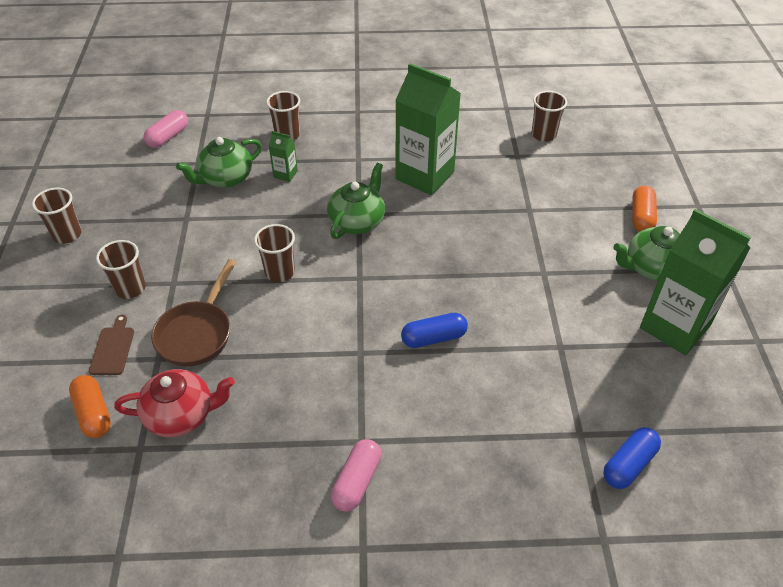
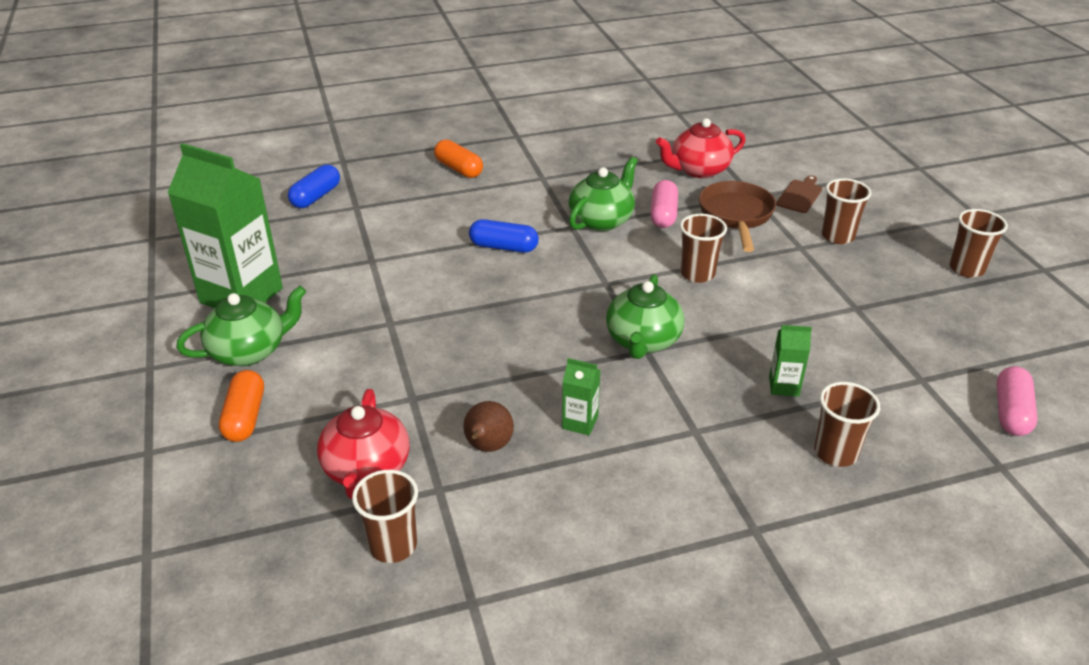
camera: 165 degrees right, 10 degrees down
(94, 413) = (769, 161): orange capsule -> orange capsule (458, 169)
(113, 348) = (800, 195): brown cutting board -> brown cutting board turned 135 degrees counterclockwise
(225, 178) = (859, 365): green teapot -> green teapot (602, 220)
(357, 481) = (536, 160): pink capsule -> pink capsule (663, 214)
(424, 175) = (580, 422): green carton -> green carton, size x0.43
(434, 338) = (504, 247): blue capsule -> blue capsule turned 45 degrees clockwise
(485, 172) = (487, 447): none -> brown pear
(558, 172) = (366, 470): none -> red teapot

